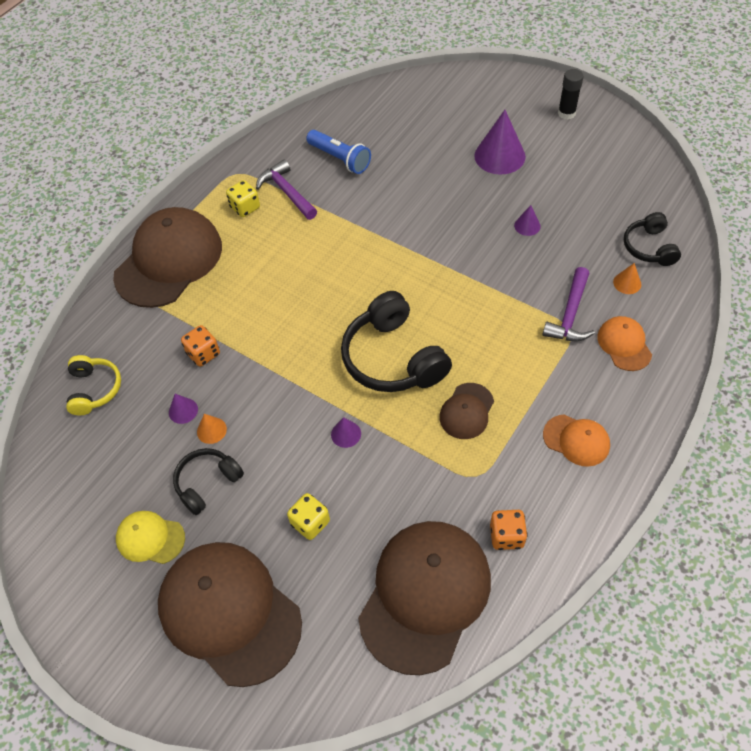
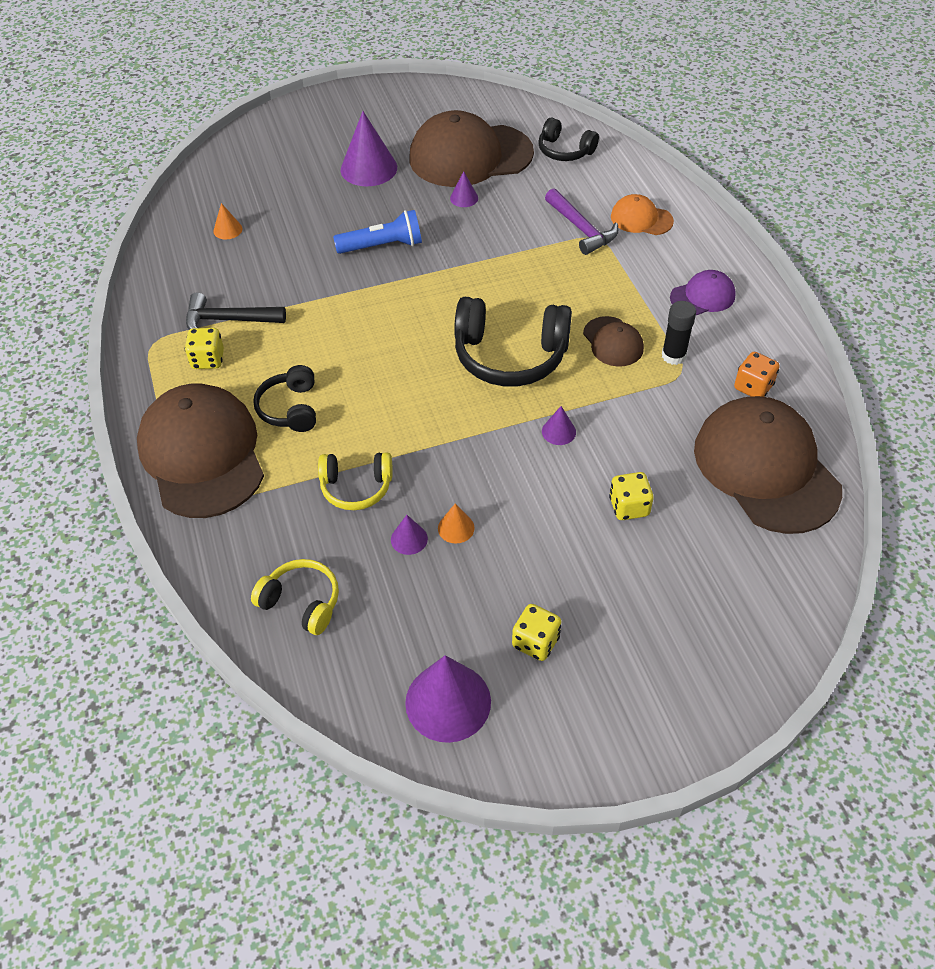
camera: 55 degrees left, 5 degrees down
(72, 518) = (448, 702): none -> purple cone
(150, 538) = (535, 642): yellow cap -> yellow dice
(203, 354) = (356, 487): orange dice -> yellow headphones
(207, 483) = (514, 562): black headphones -> black headphones (290, 408)
(229, 612) = (672, 617): brown cap -> brown cap (470, 156)
(287, 192) = (228, 320): purple hammer -> black hammer
(340, 159) = (236, 262): blue flashlight -> blue flashlight (382, 246)
(566, 113) = (373, 107): black glue stick -> black glue stick (673, 356)
(576, 440) = (702, 296): orange cap -> purple cap
(627, 283) = (585, 182): orange cone -> orange cone (227, 230)

